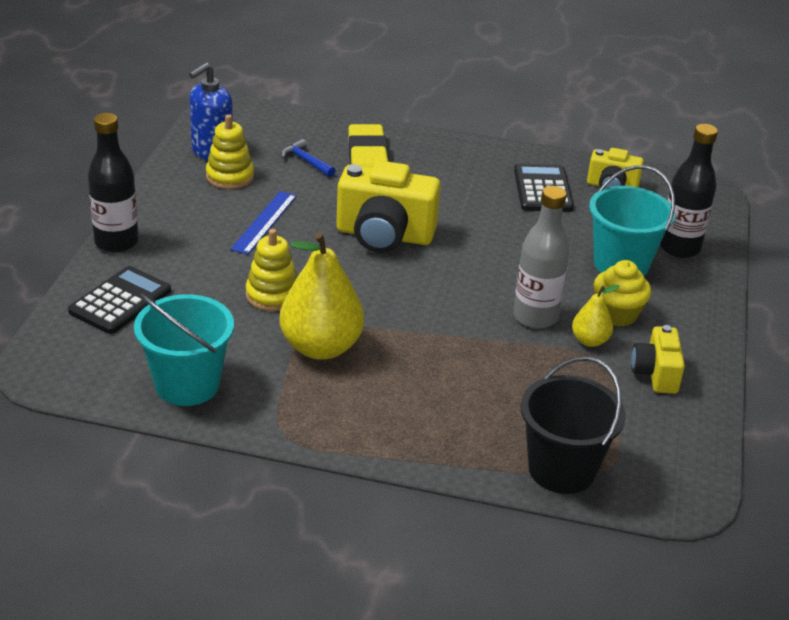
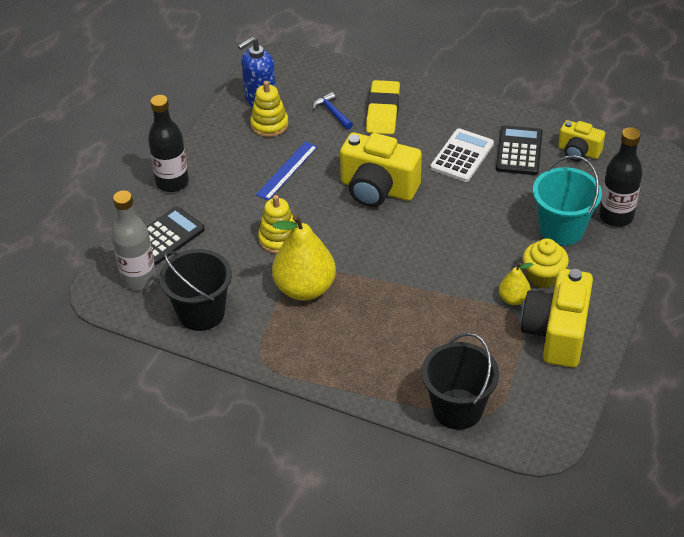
camera: 15 degrees right, 10 degrees up
(187, 384) = (201, 313): turquoise bucket -> black bucket
(477, 197) = (462, 156): none -> white calculator
(535, 317) = (477, 274): grey bottle -> grey bottle (139, 279)
(655, 374) = (556, 333): yellow camera -> yellow camera, size x1.78

